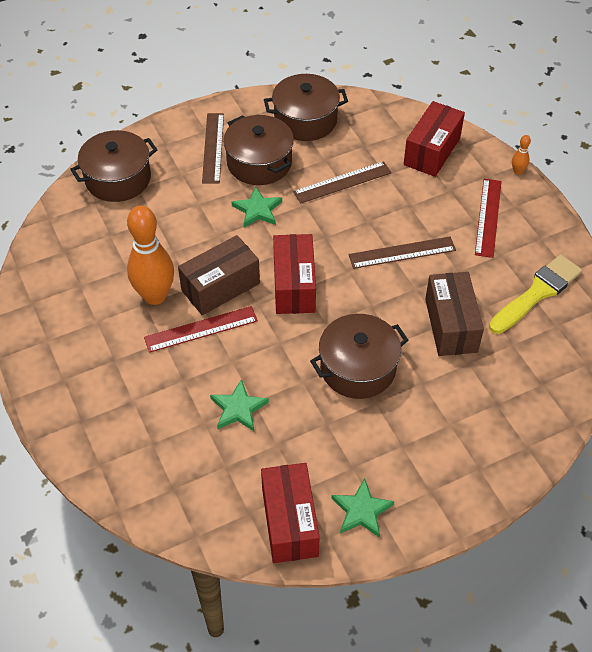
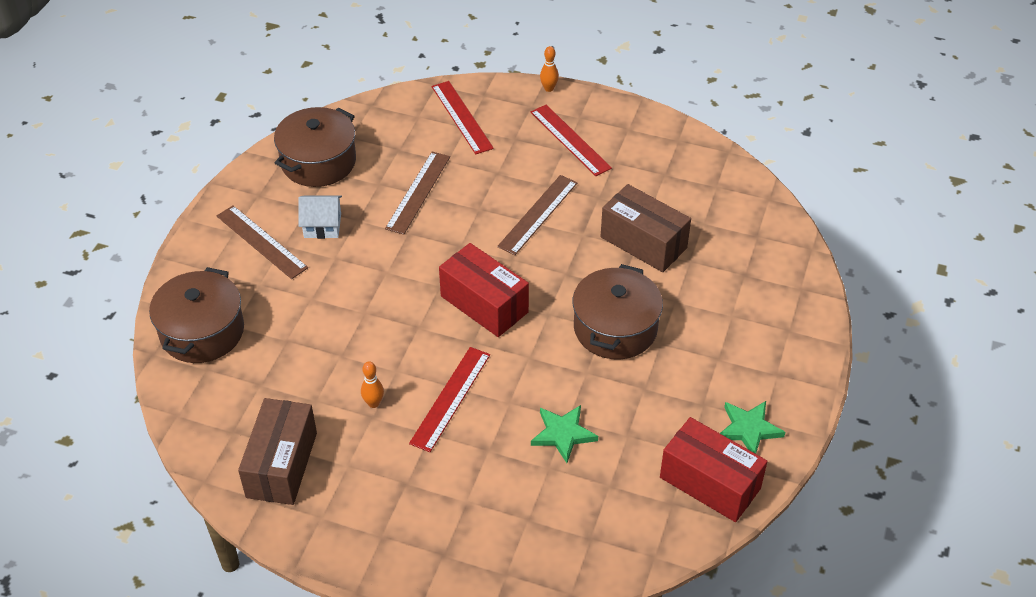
camera: 45 degrees left, 5 degrees down
(155, 296) = (373, 403): orange bowling pin -> orange bowling pin, size x0.42
(220, 287) = (423, 352): brown box -> brown box (282, 465)
(257, 210) = (373, 266): green star -> none
(259, 163) = (322, 225): brown pot -> white house
(432, 151) = (461, 117): red box -> red ruler
(537, 293) = (675, 172): yellow brush -> none

